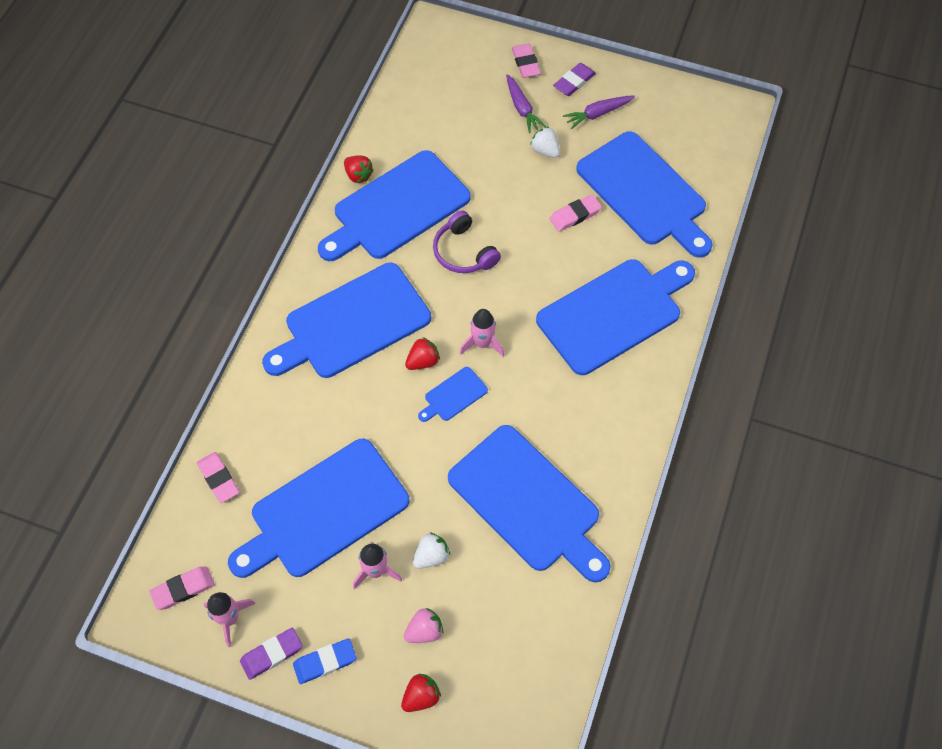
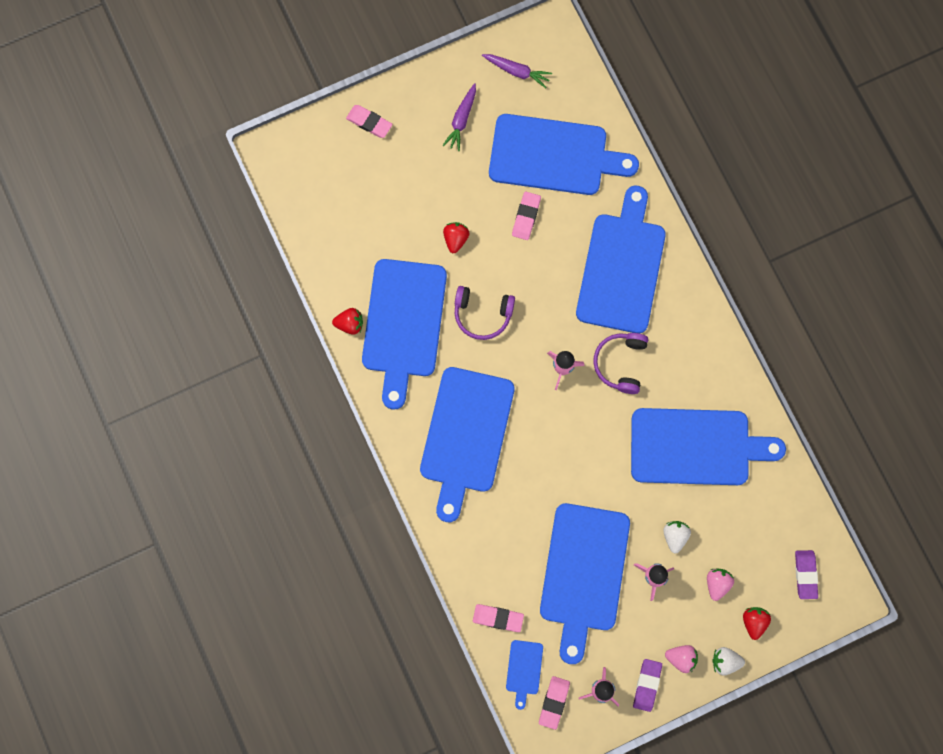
camera: 45 degrees left, 15 degrees up
(325, 662) = (681, 658): blue eraser -> pink strawberry
(423, 361) = (538, 417): red strawberry -> red strawberry (455, 239)
(454, 395) = (581, 422): blue cutting board -> blue cutting board (524, 670)
(522, 108) = (405, 163): purple carrot -> purple carrot (517, 71)
(534, 381) = (620, 363): none -> purple headphones
(545, 150) = (456, 184): white strawberry -> white strawberry (725, 661)
(574, 82) = (419, 107): purple eraser -> purple eraser (805, 574)

